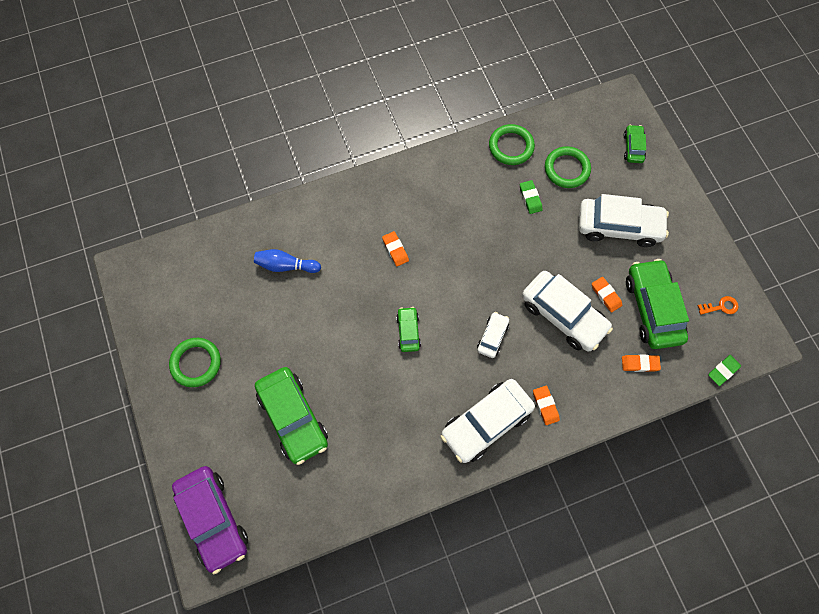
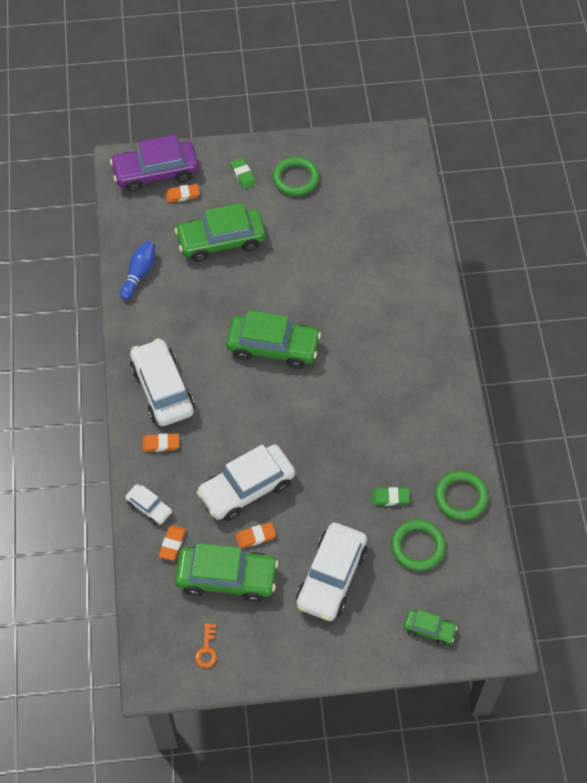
camera: 105 degrees right, 10 degrees down
(286, 265) = (372, 261): blue bowling pin -> blue bowling pin (139, 274)
(395, 250) = (363, 356): orange eraser -> orange eraser (182, 195)
(408, 331) = (273, 347): green car -> green car, size x1.99
(492, 337) = (244, 417): white car -> white car (149, 507)
(723, 371) = (137, 623): green eraser -> green eraser (243, 175)

